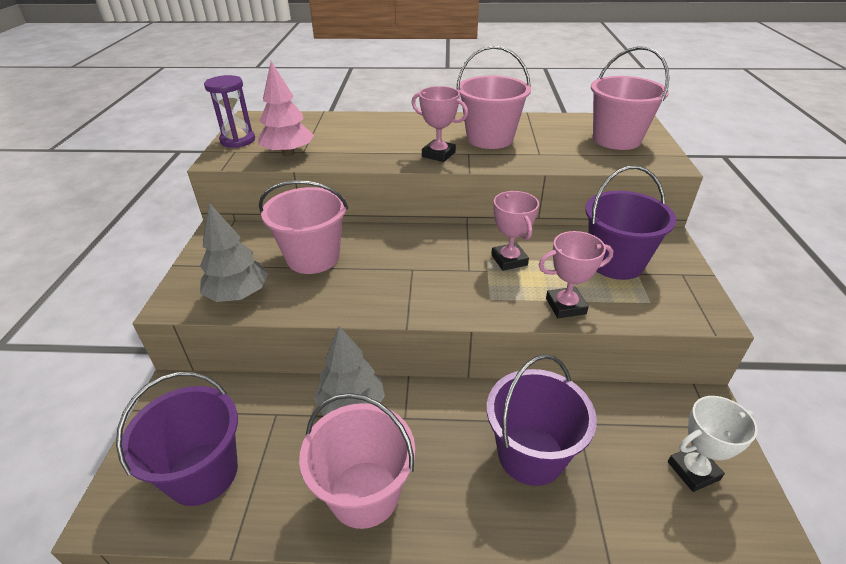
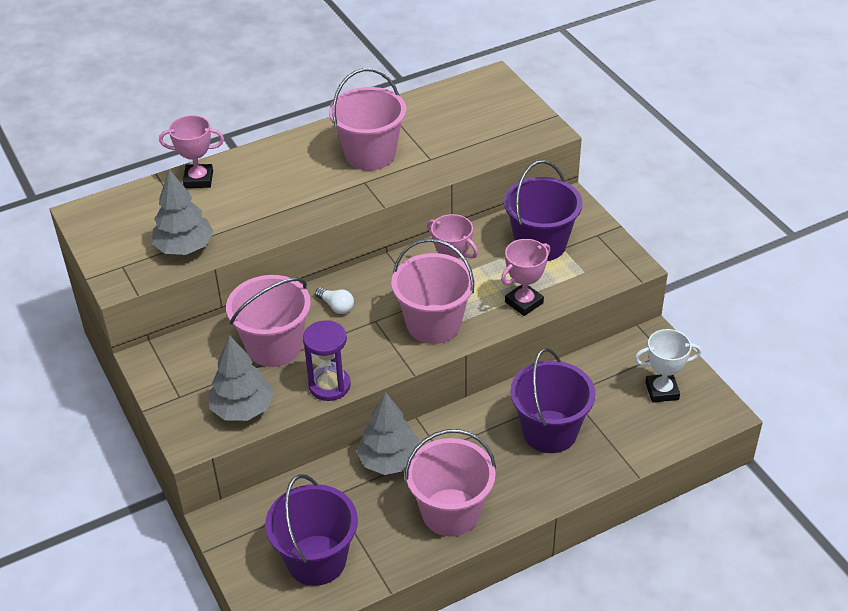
camera: 30 degrees left, 5 degrees up
(238, 140) = (108, 251): purple hourglass -> purple hourglass (329, 385)
(288, 153) = (184, 248): pink tree -> grey tree
(390, 247) = (336, 306): none -> white light bulb
(438, 154) = (337, 194): pink trophy -> pink trophy (198, 179)
(616, 139) = (488, 114): pink bucket -> pink bucket (433, 324)
(693, 470) = (662, 391): white trophy -> white trophy turned 45 degrees clockwise

